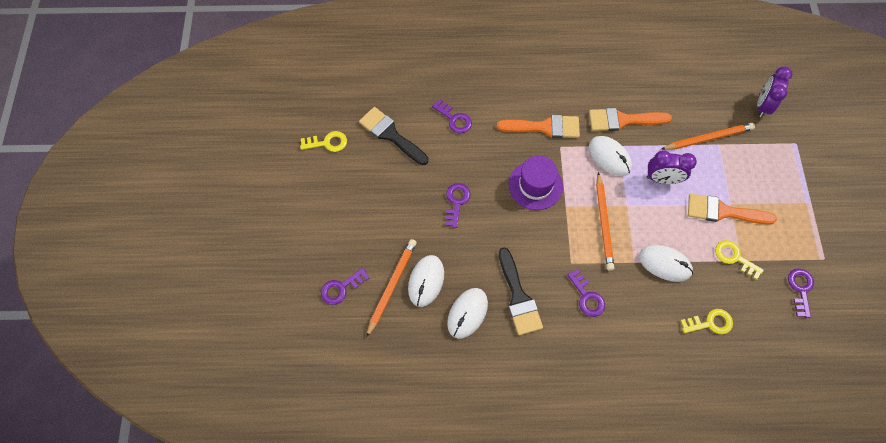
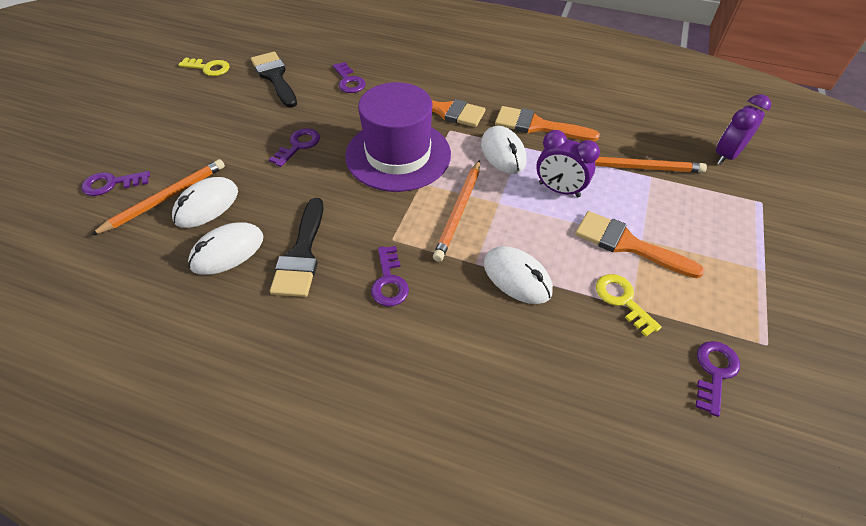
camera: 20 degrees right, 15 degrees down
(535, 185) = (398, 155): purple hat -> purple hat, size x1.53
(710, 323) = (549, 370): yellow key -> none

